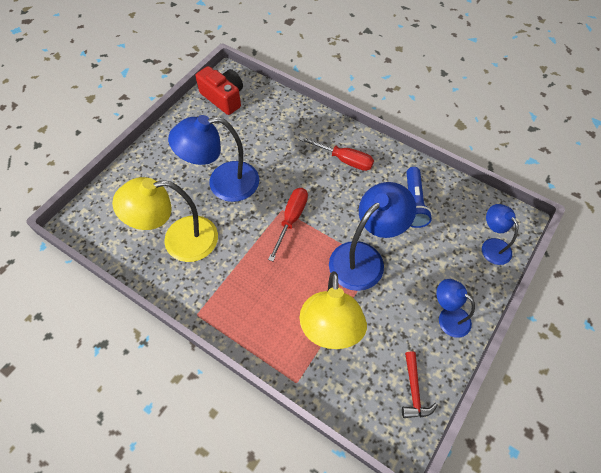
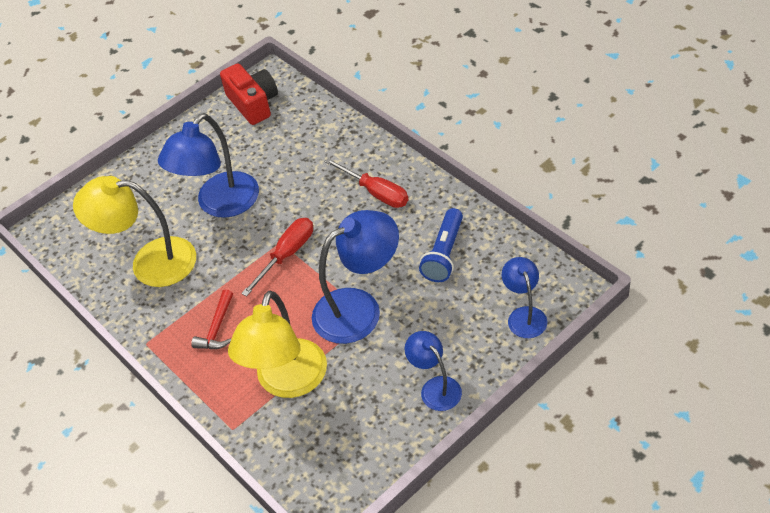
camera: 20 degrees right, 10 degrees down
(223, 183) = (220, 204): blue lamp -> blue lamp turned 60 degrees counterclockwise
(414, 391) = (363, 459): red hammer -> red hammer (217, 328)

